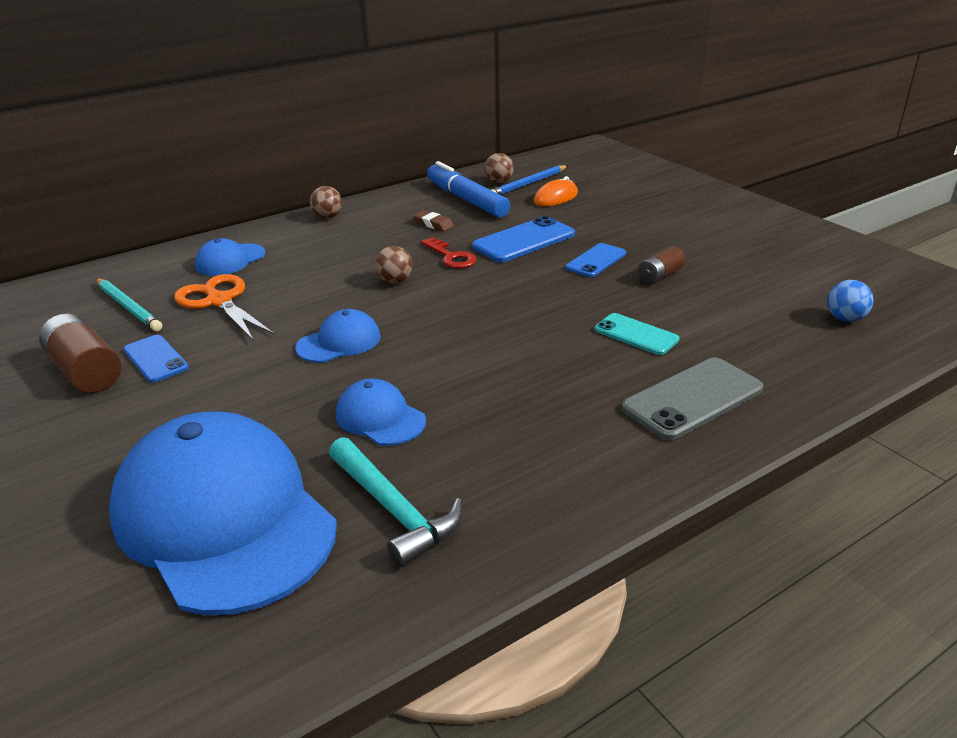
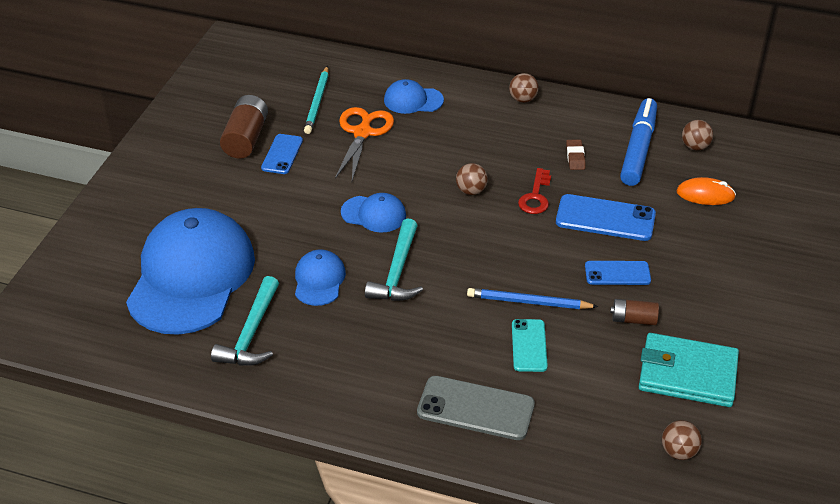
camera: 50 degrees right, 10 degrees up
(441, 363) = (397, 272): none -> turquoise hammer
(528, 184) = (713, 165): blue pencil -> blue pencil (529, 302)
(751, 279) = (687, 374): none -> turquoise wallet
(845, 319) = (678, 452): blue ball -> brown ball

